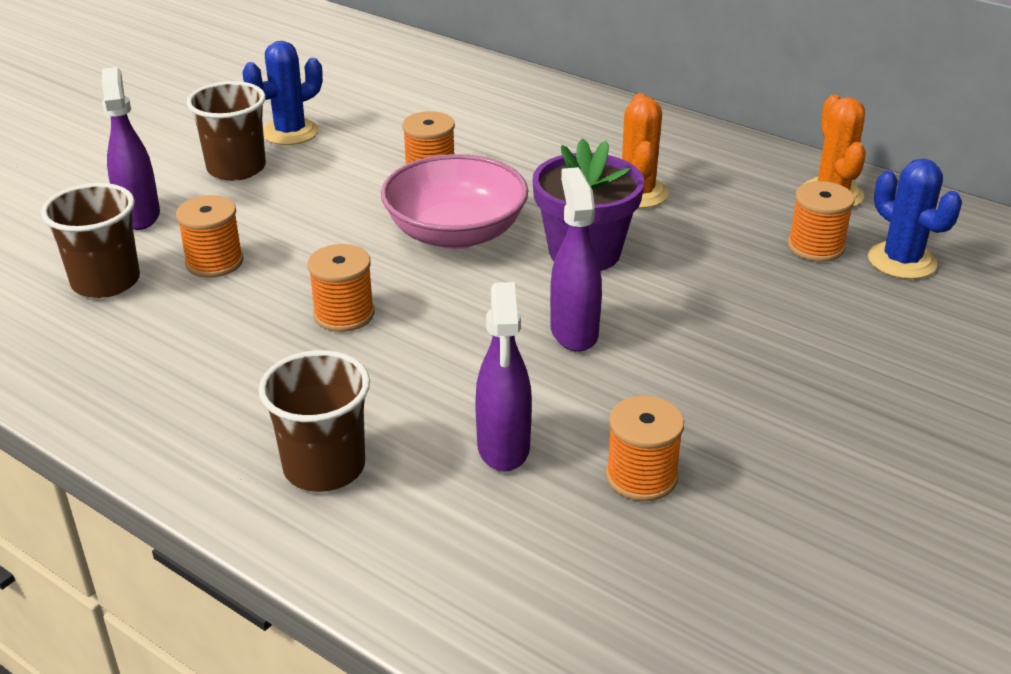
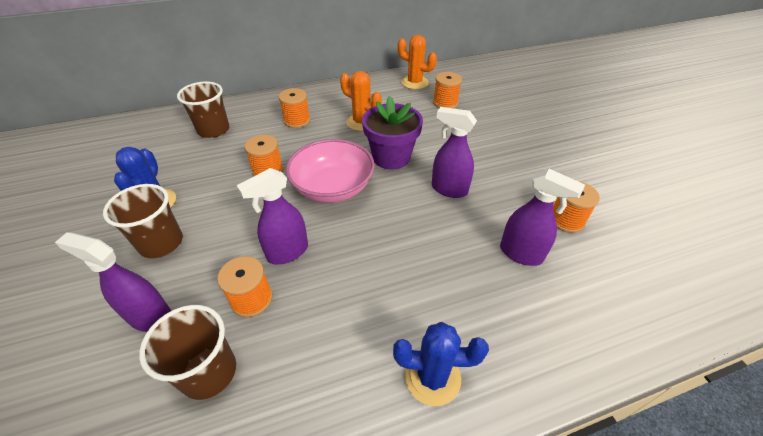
camera: 55 degrees left, 10 degrees up
(304, 252) = (287, 252): none -> purple spray bottle
(324, 467) = (496, 334): brown cup -> brown cup (213, 130)
(344, 314) = (363, 262): orange spool -> orange spool (297, 120)
(901, 261) = (471, 91): blue cactus -> blue cactus (432, 377)

